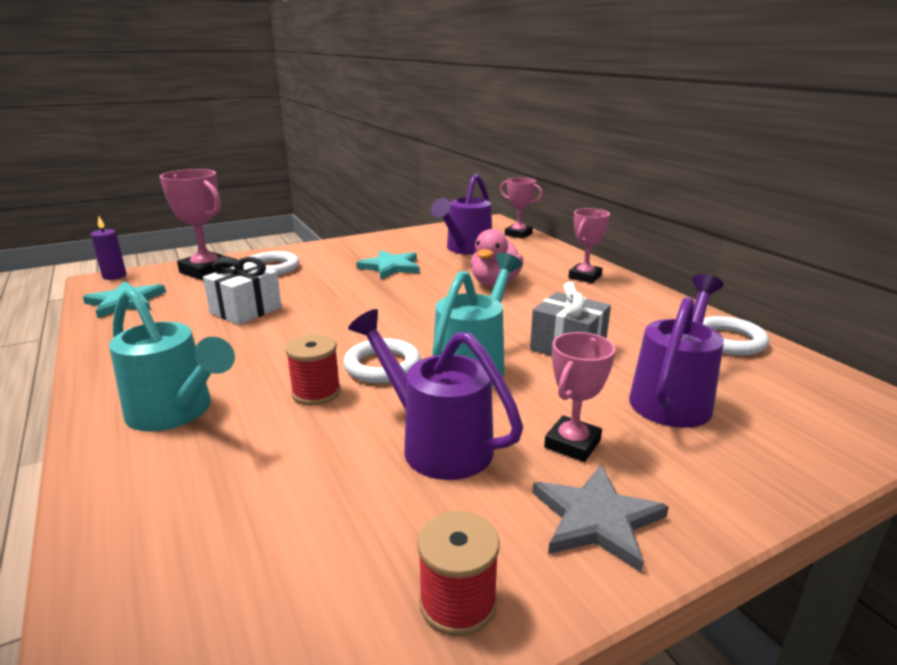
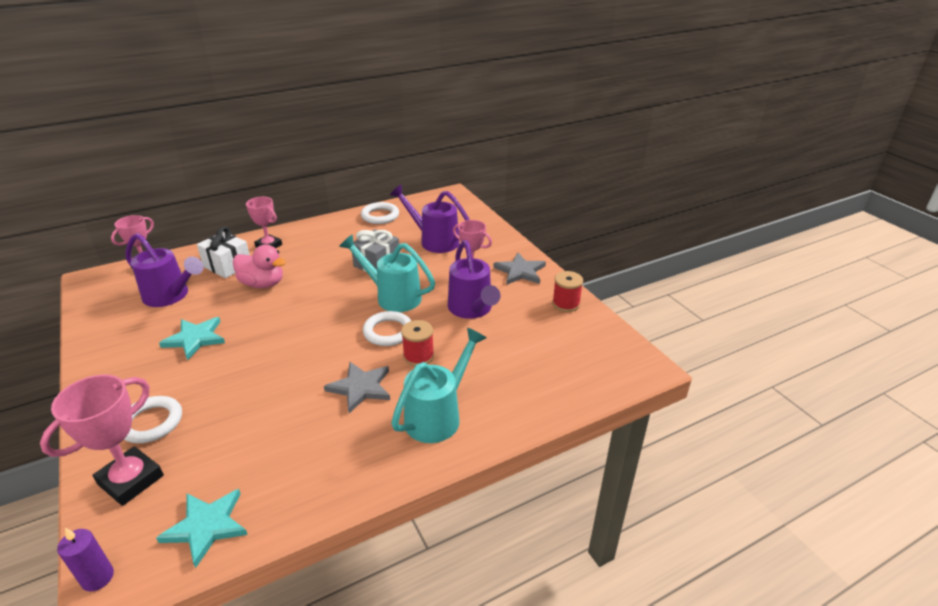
camera: 90 degrees left, 10 degrees up
(246, 310) = (268, 418): white gift -> white gift (227, 265)
(268, 354) = (360, 388): none -> grey star
(437, 443) = (472, 309): purple watering can -> purple watering can turned 60 degrees counterclockwise

